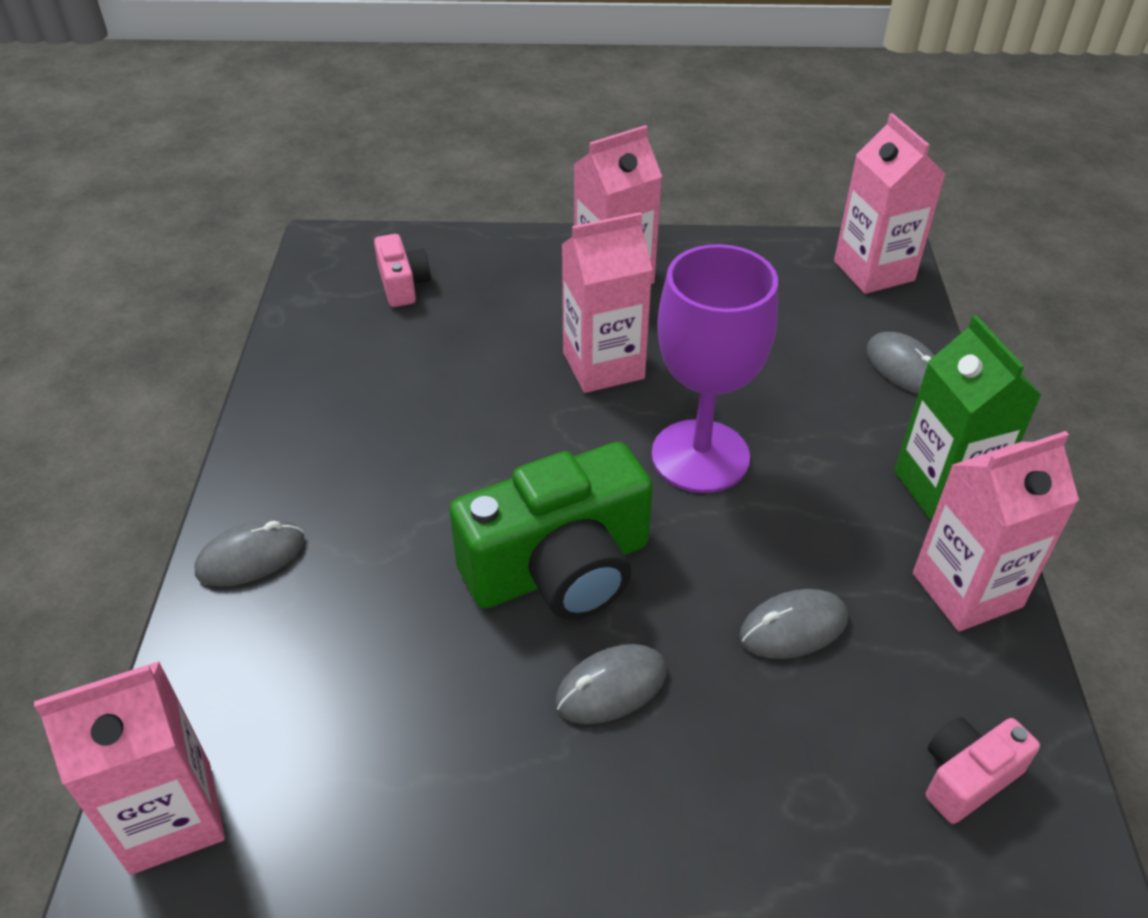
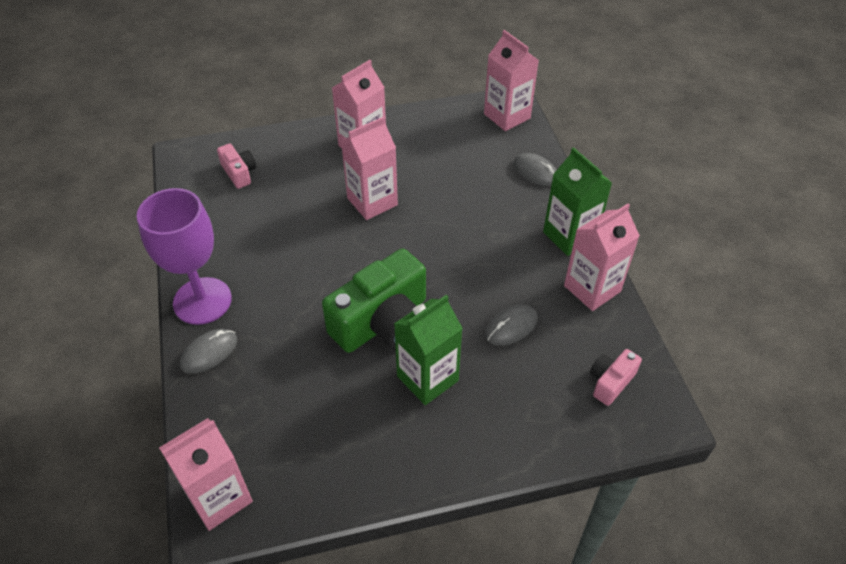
camera: 15 degrees left, 5 degrees up
(611, 687) = (427, 378): grey mouse -> green carton
(700, 456) = (440, 244): purple goblet -> purple goblet (202, 301)

